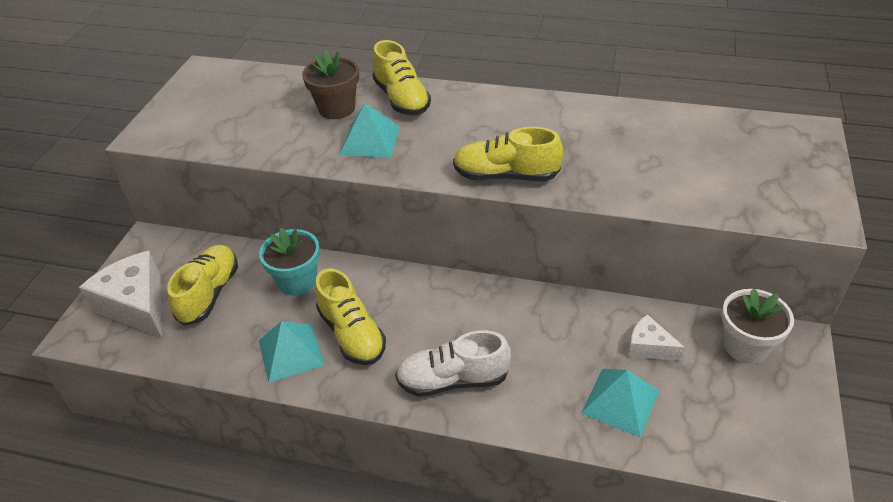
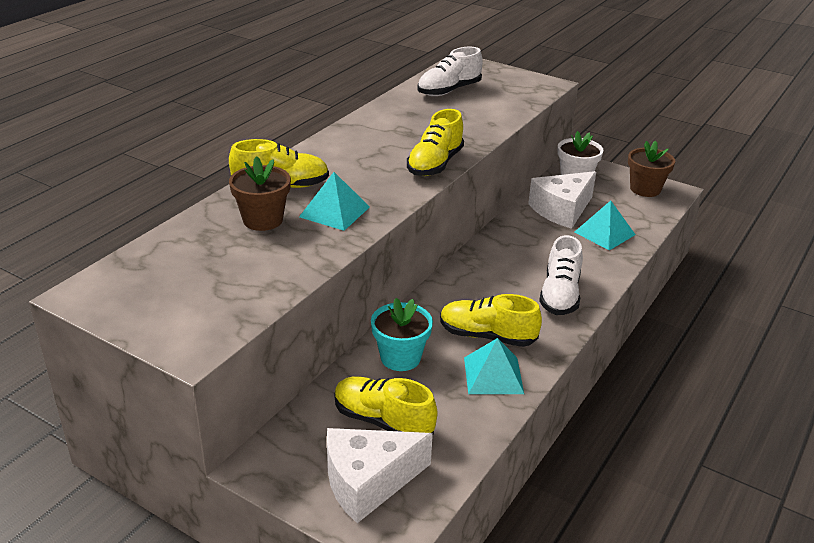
camera: 75 degrees left, 10 degrees down
(352, 334) = (487, 336): yellow shoe -> yellow shoe turned 150 degrees counterclockwise
(649, 347) = (562, 210): white cheese -> white cheese, size x1.86
(708, 141) = (449, 91): none -> white shoe
(783, 432) = (645, 189): none -> brown flower pot

